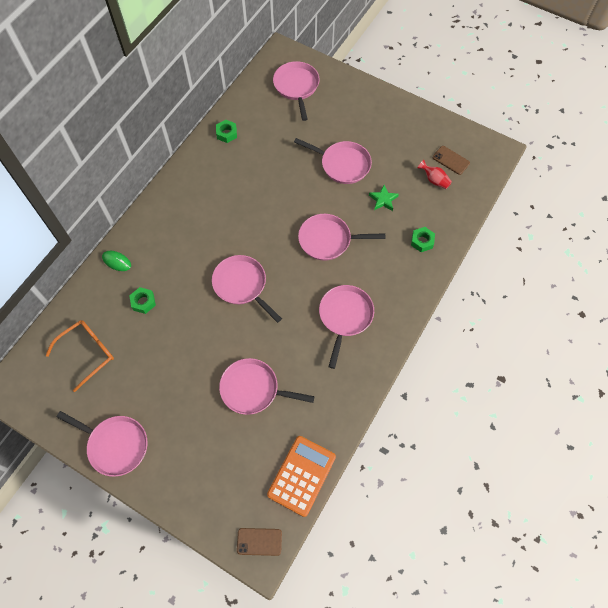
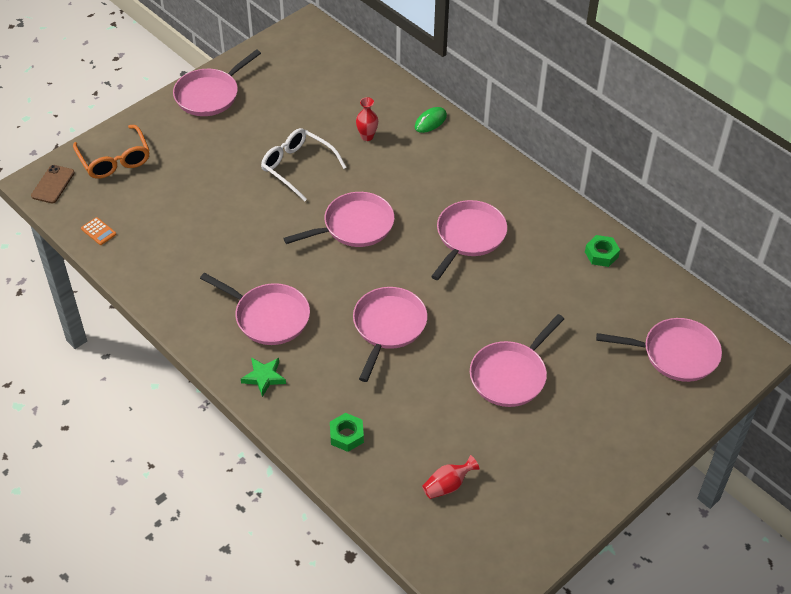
camera: 105 degrees right, 15 degrees down
(88, 352) = (323, 86): orange glasses -> orange glasses (115, 160)
(143, 302) = (367, 136): green nut -> red vase
(189, 344) = (297, 167): none -> white glasses
(253, 389) = (216, 211): pink pan -> pink pan (469, 237)
(301, 475) = (98, 231): orange calculator -> orange calculator, size x0.41
(383, 200) = (433, 408): green star -> green star (264, 377)
(451, 160) = (479, 521): brown phone -> none

